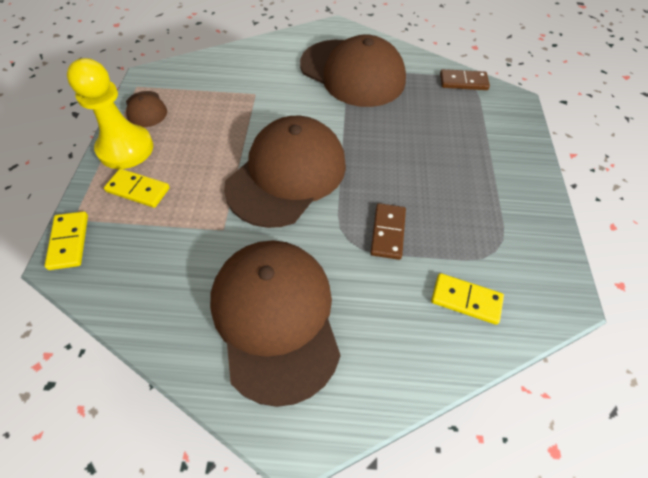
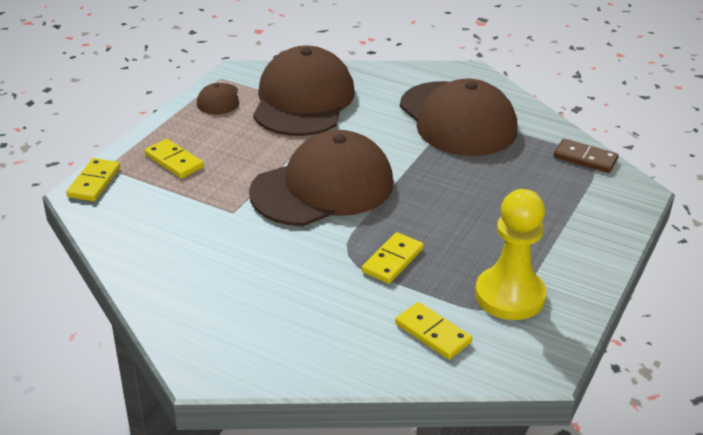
camera: 25 degrees right, 20 degrees down
(125, 148) = (181, 126): yellow pawn -> yellow pawn (509, 296)
(275, 317) = (239, 288): brown cap -> brown cap (303, 100)
(388, 232) = (393, 260): brown domino -> yellow domino

